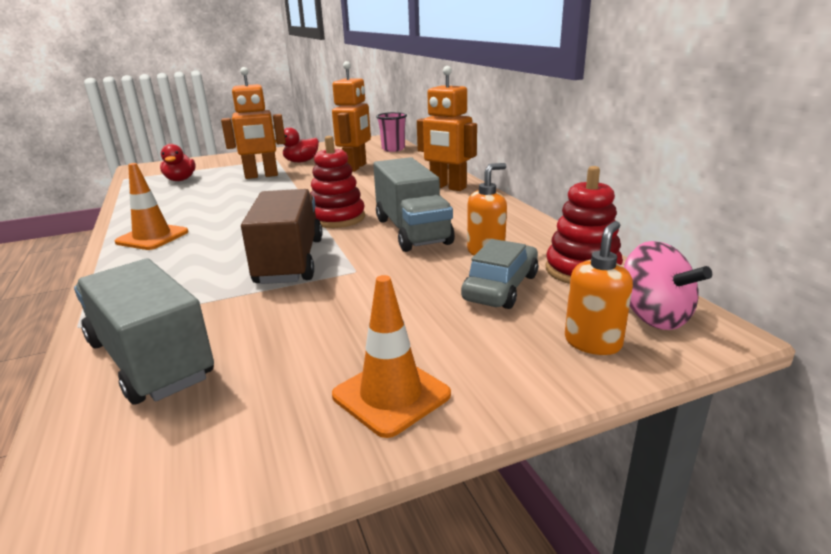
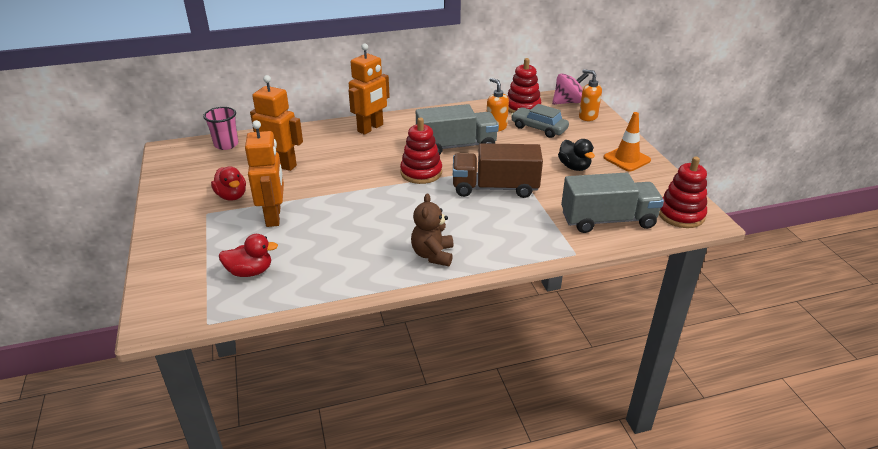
camera: 85 degrees left, 10 degrees up
(110, 472) = (681, 215): none -> red stacking toy
(150, 359) = (608, 220): grey truck -> grey truck turned 150 degrees counterclockwise
(152, 237) = (433, 255): orange traffic cone -> brown teddy bear
(352, 325) = (574, 167): none -> black duck

